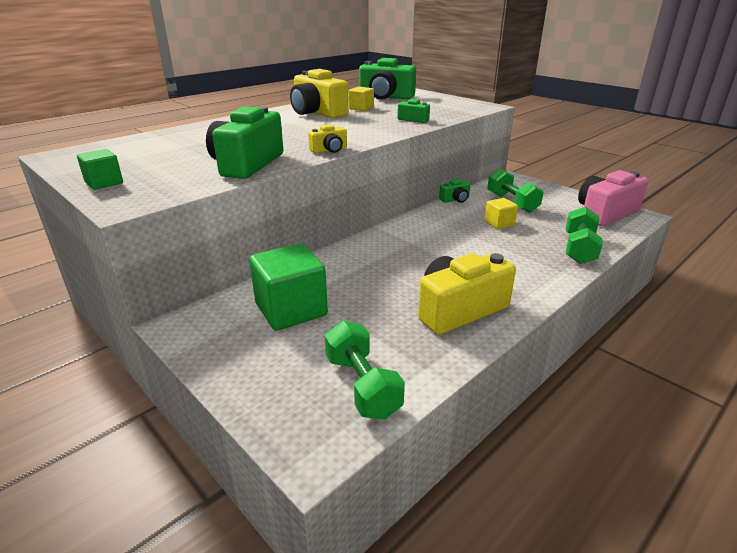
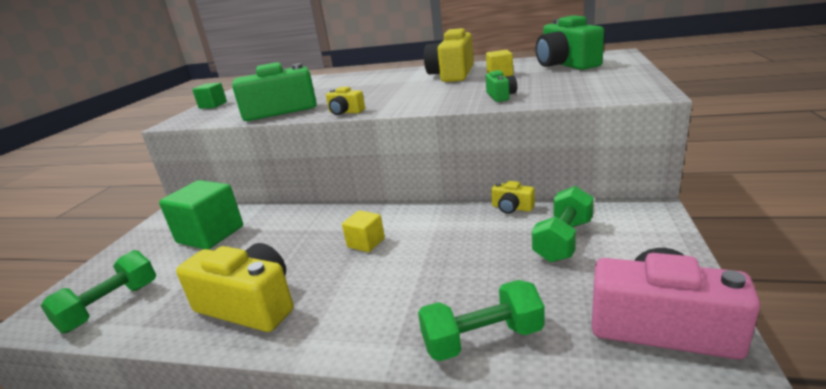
camera: 60 degrees right, 5 degrees down
(455, 199) = (512, 208): green camera -> yellow camera
(499, 223) = (483, 255): yellow cube -> yellow cube (366, 243)

